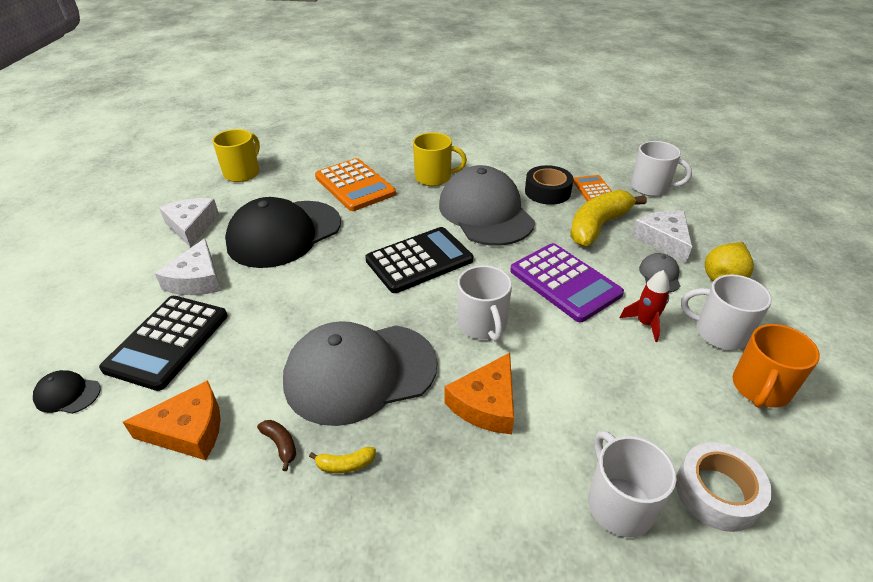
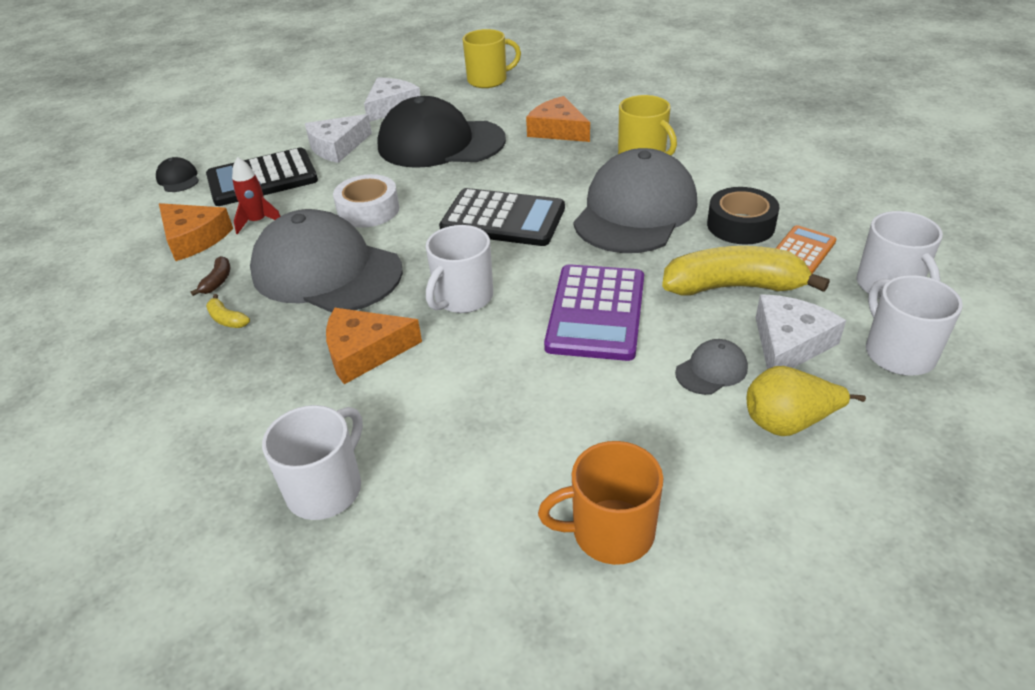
camera: 50 degrees right, 0 degrees up
(354, 185) = (558, 130): orange calculator -> orange cheese
(645, 323) = (606, 396): red rocket -> red rocket (258, 221)
(717, 492) = (405, 553): white tape -> white tape (368, 210)
(719, 332) = (670, 460): white mug -> white mug (898, 353)

